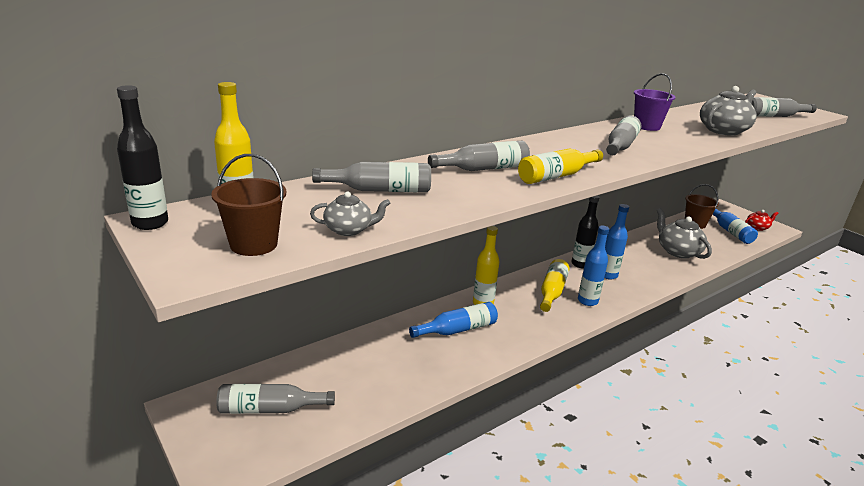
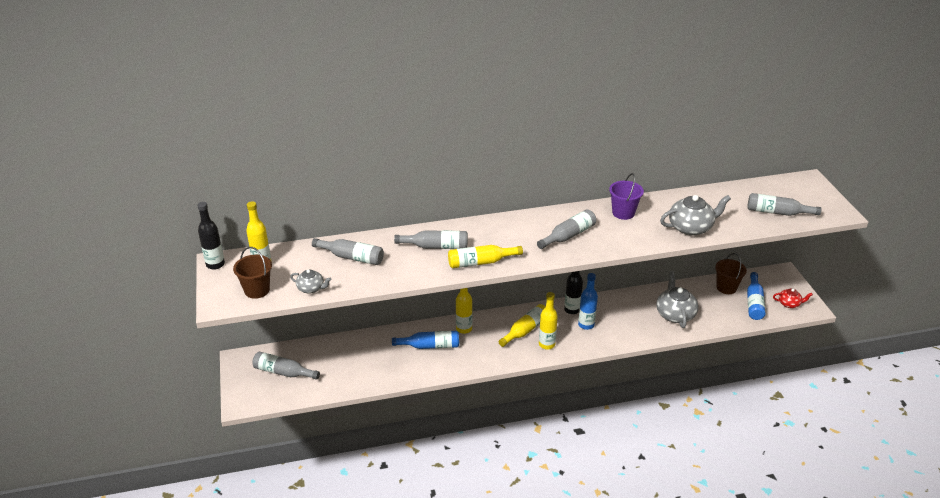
camera: 25 degrees right, 10 degrees up
(587, 301) = (546, 344): blue bottle -> yellow bottle

